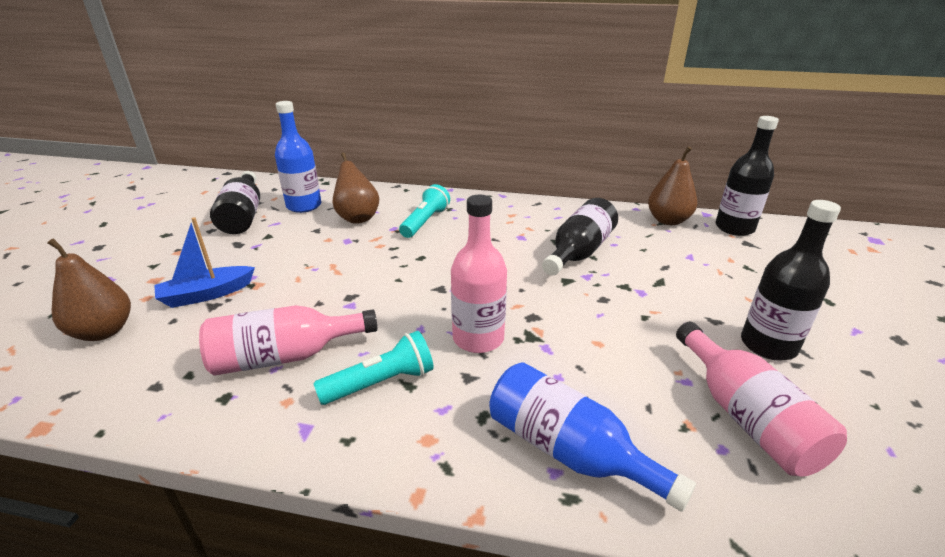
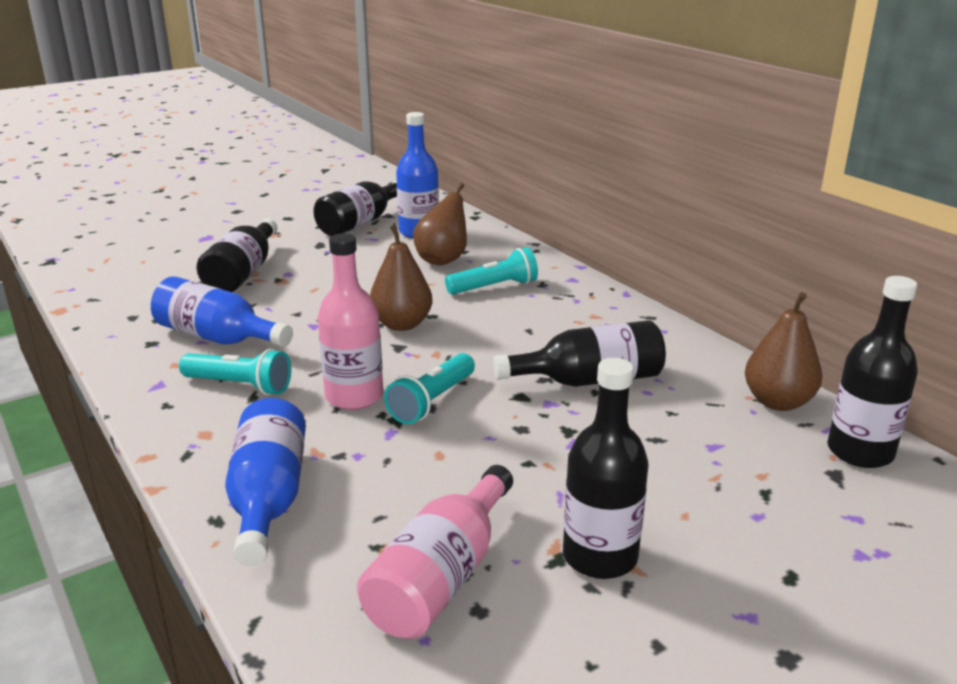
camera: 45 degrees right, 5 degrees down
(103, 331) = (157, 270): brown pear -> brown pear (402, 324)
(207, 294) = (243, 273): blue boat -> black bottle
(284, 357) = (217, 337): pink bottle -> blue bottle
(529, 312) = (432, 401): none -> turquoise flashlight

